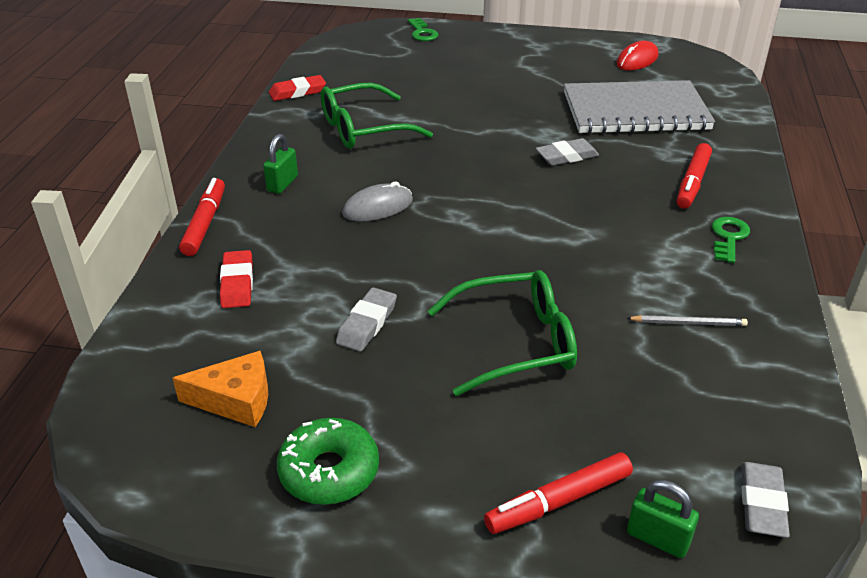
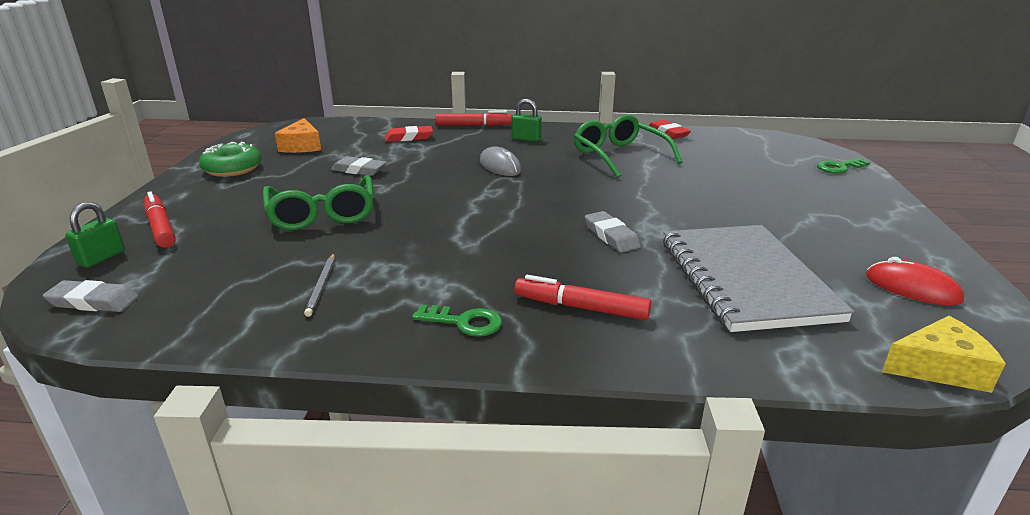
camera: 85 degrees right, 10 degrees down
(728, 77) = (939, 368): none -> yellow cheese

